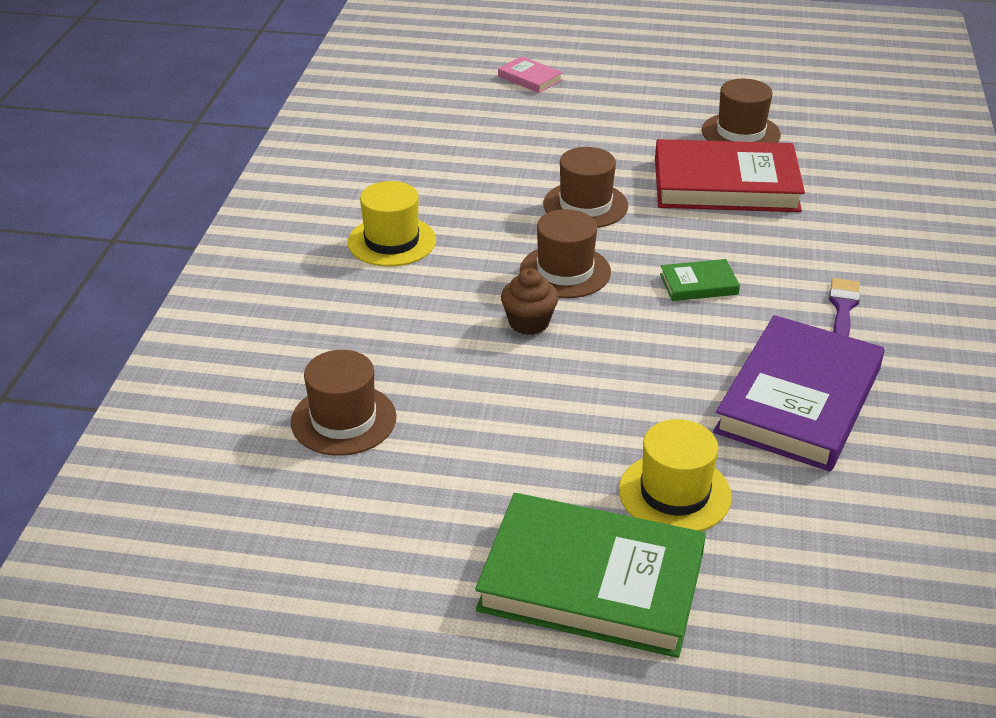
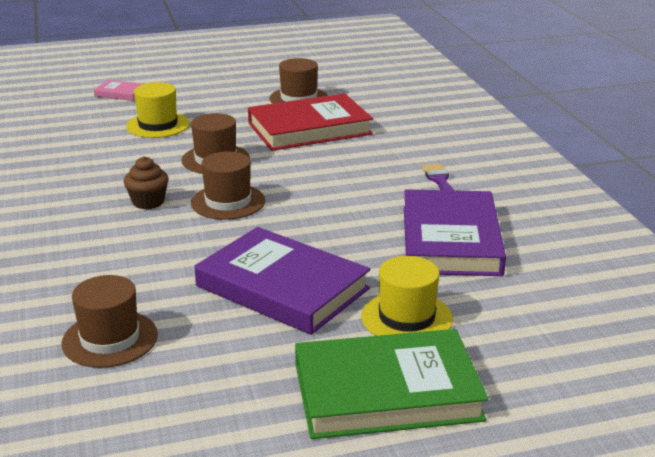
camera: 25 degrees left, 10 degrees down
(392, 241) = (74, 212): yellow hat -> yellow hat (158, 125)
(529, 323) = (222, 239): brown cupcake -> brown cupcake (148, 202)
(558, 408) = (282, 287): none -> purple book
(698, 284) = (332, 189): green book -> none

